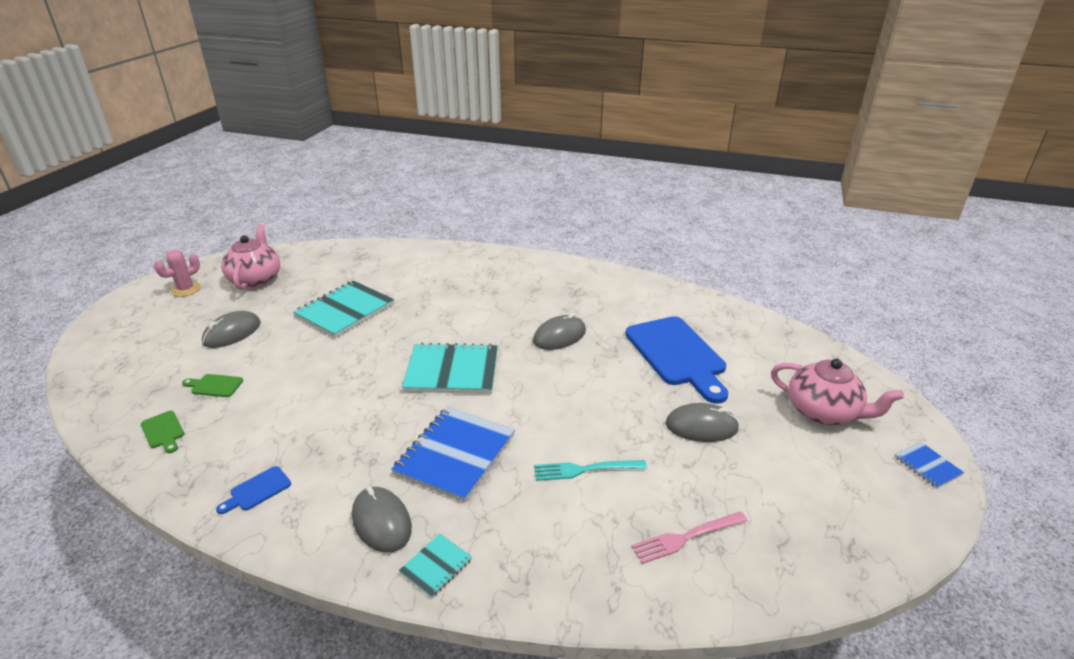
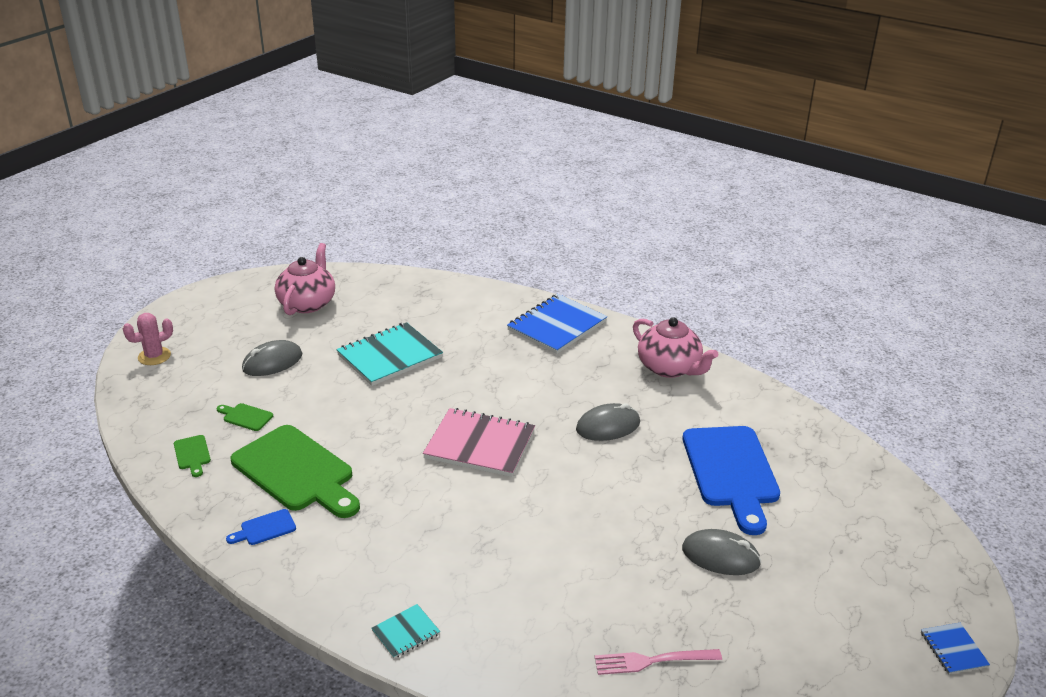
camera: 15 degrees right, 0 degrees up
(186, 289) = (236, 304): pink cactus -> pink cactus (154, 356)
(279, 428) = (296, 472): none -> green cutting board
(381, 522) = (368, 582): grey mouse -> none
(452, 371) = (480, 445): turquoise notebook -> pink notebook
(455, 454) = (455, 533): blue notebook -> blue notebook (557, 326)
(584, 470) = (578, 574): turquoise fork -> none
(823, 412) = (867, 568): pink teapot -> pink teapot (669, 368)

